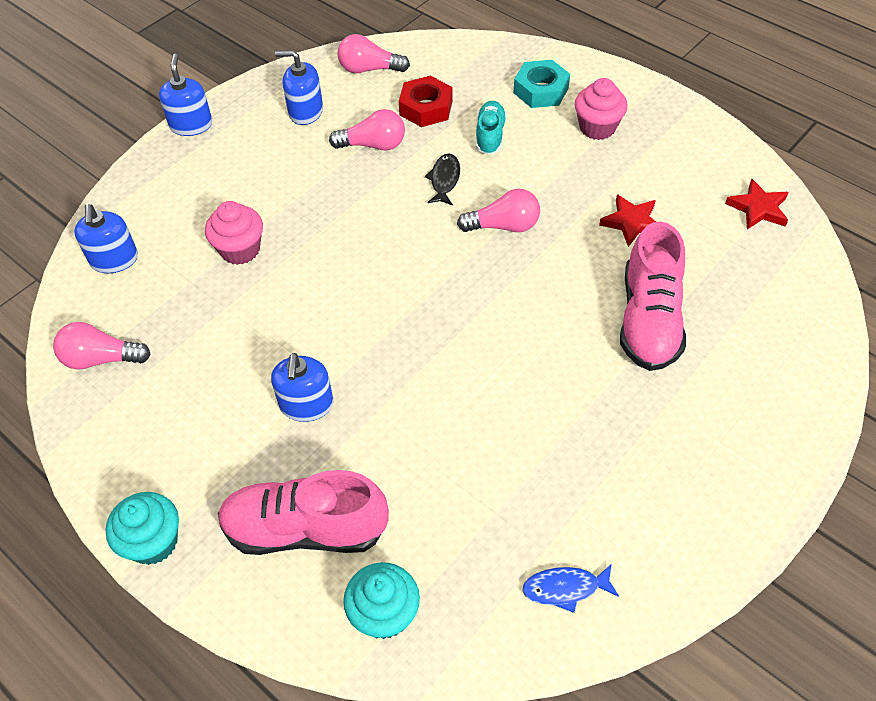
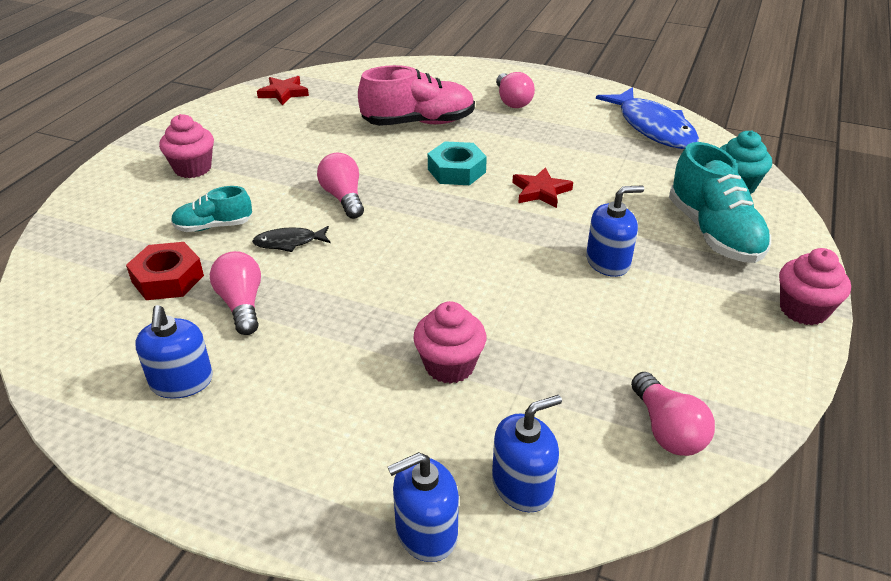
camera: 110 degrees left, 15 degrees down
(153, 542) = (803, 310): turquoise cupcake -> pink cupcake
(191, 125) = (224, 506): blue soap dispenser -> blue soap dispenser (426, 532)
(305, 529) = (713, 233): pink shoe -> turquoise shoe
(369, 69) = (85, 344): pink light bulb -> pink light bulb (512, 101)
(541, 90) = (133, 207): turquoise nut -> turquoise nut (456, 171)
(565, 588) = (652, 127): blue fish -> blue fish, size x2.08
(631, 222) = (317, 139): red star -> red star (540, 191)

